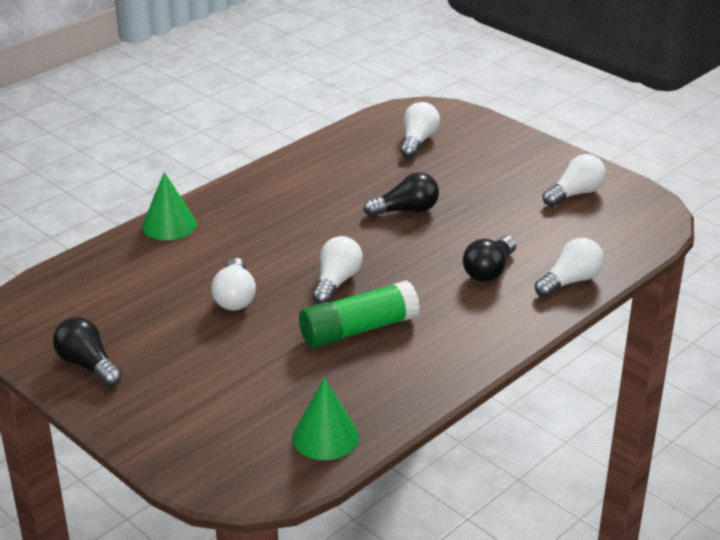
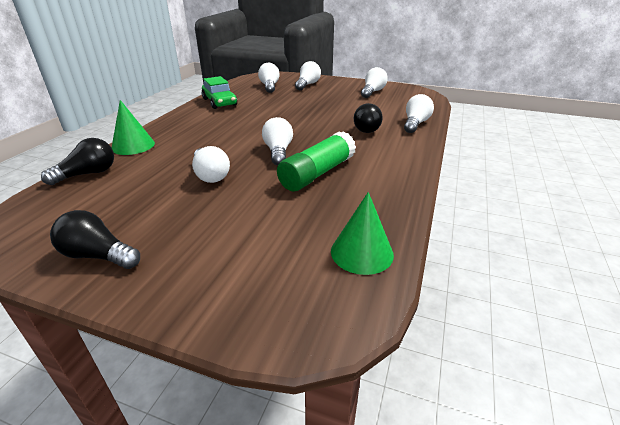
camera: 25 degrees left, 0 degrees up
(319, 163) = (219, 102): none -> green car
(406, 210) = (290, 112): black light bulb -> black light bulb (88, 174)
(482, 150) = (307, 85): none -> white light bulb

